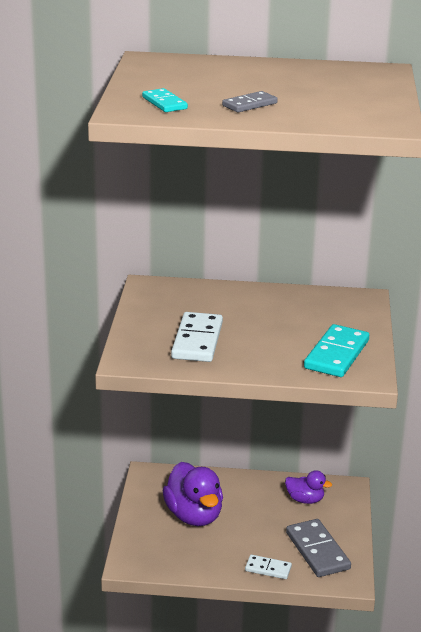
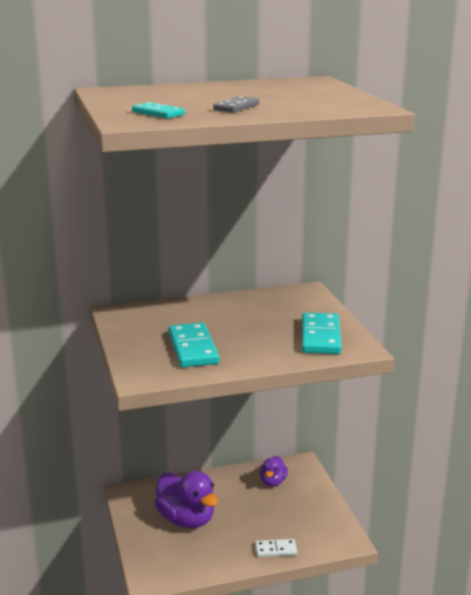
camera: 20 degrees left, 5 degrees down
(197, 340) = (192, 348): white domino -> turquoise domino
(305, 500) = (273, 482): purple duck -> purple duck turned 105 degrees clockwise
(317, 551) = (308, 523): grey domino -> none

